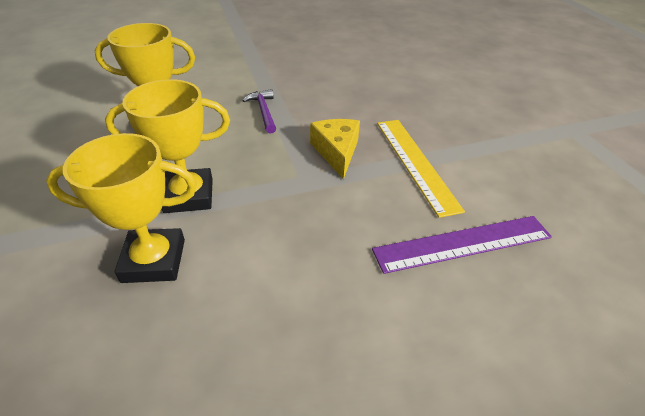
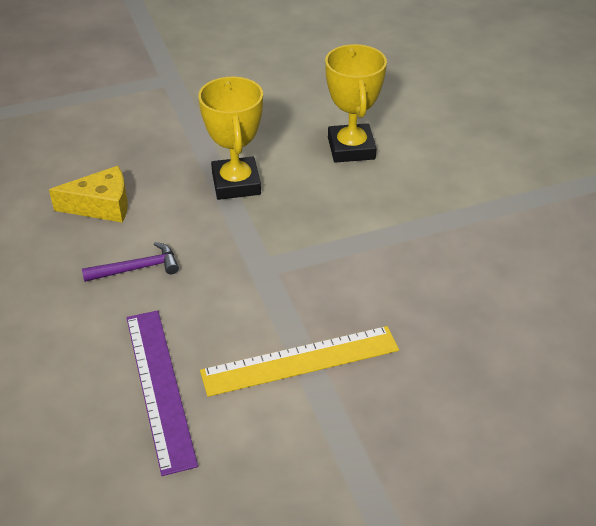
camera: 90 degrees right, 0 degrees up
(154, 260) = (157, 178): yellow trophy -> none
(264, 111) = (395, 219): purple hammer -> purple hammer (137, 268)
(336, 152) = (316, 286): yellow cheese -> yellow cheese (102, 206)

